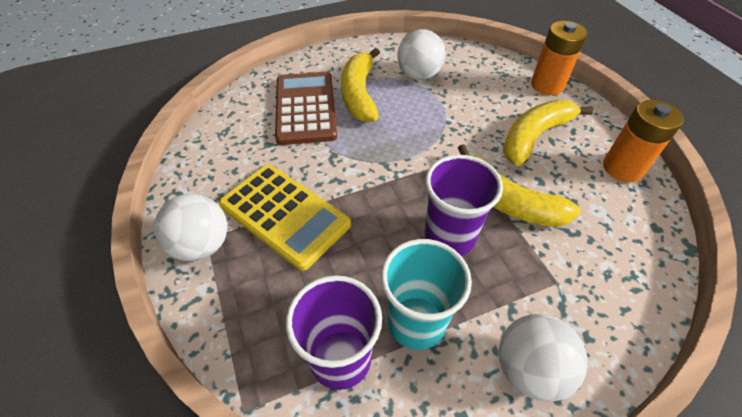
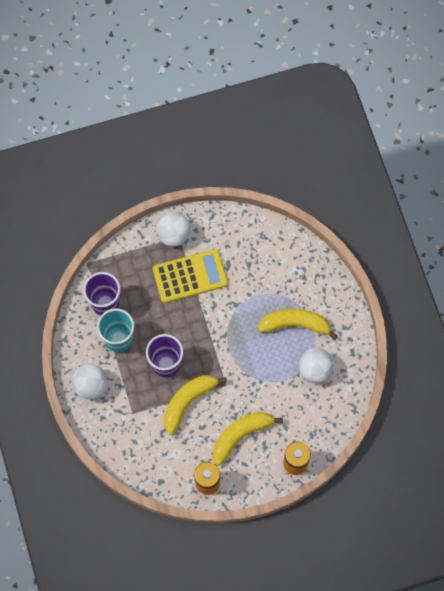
camera: 95 degrees right, 20 degrees up
(284, 215) = (190, 276): yellow calculator -> yellow calculator turned 150 degrees counterclockwise
(305, 108) = (282, 287): brown calculator -> none
(534, 137) = (240, 435): yellow banana -> yellow banana turned 90 degrees counterclockwise

